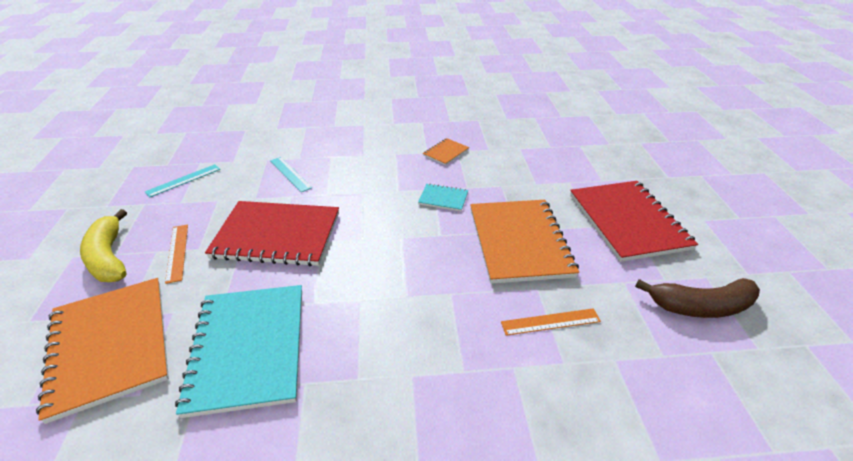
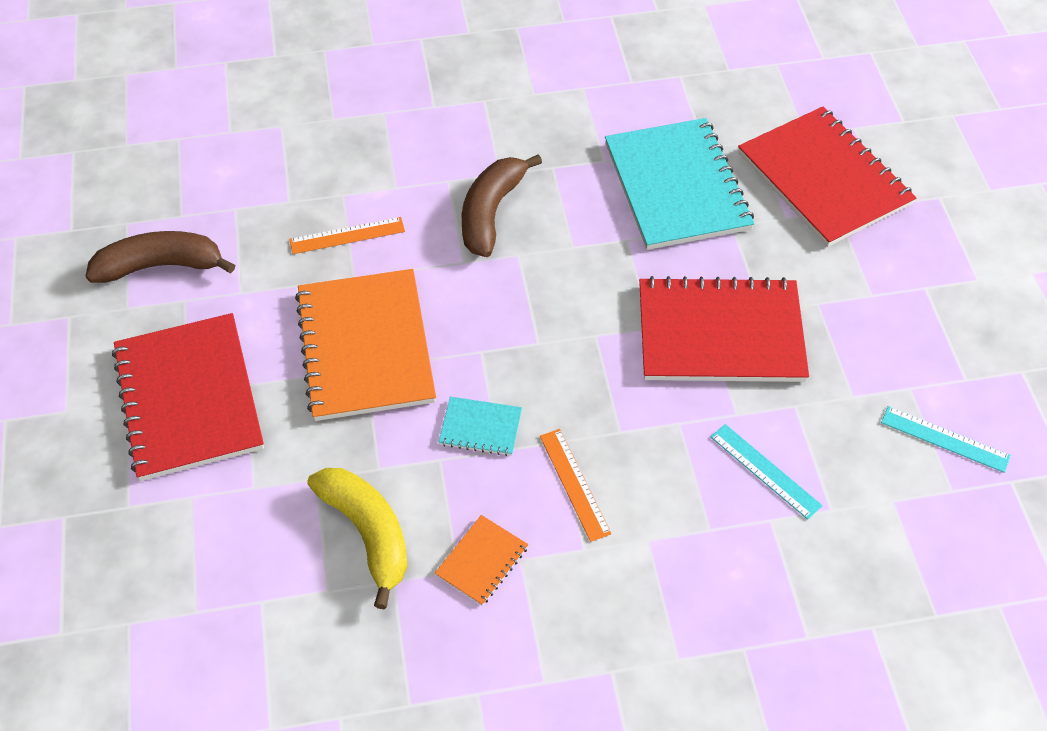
camera: 175 degrees right, 15 degrees up
(109, 257) = (927, 281): yellow banana -> yellow banana (368, 533)
(110, 346) = (824, 179): orange notebook -> red notebook
(177, 252) = (842, 295): orange ruler -> orange ruler (574, 484)
(183, 180) = (945, 439): turquoise ruler -> turquoise ruler turned 75 degrees clockwise
(424, 334) = (491, 212): none -> brown banana

